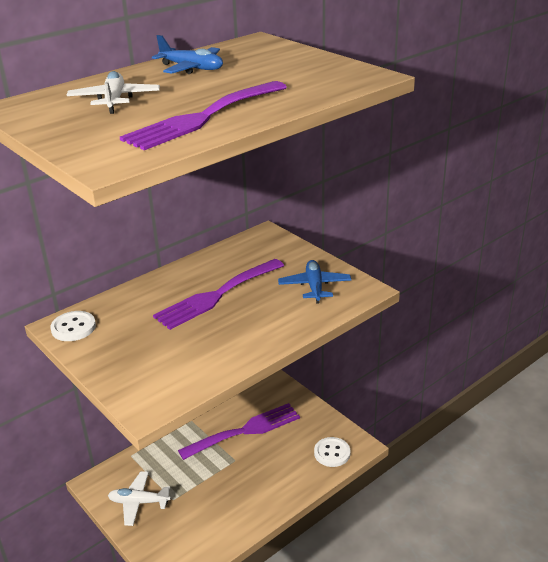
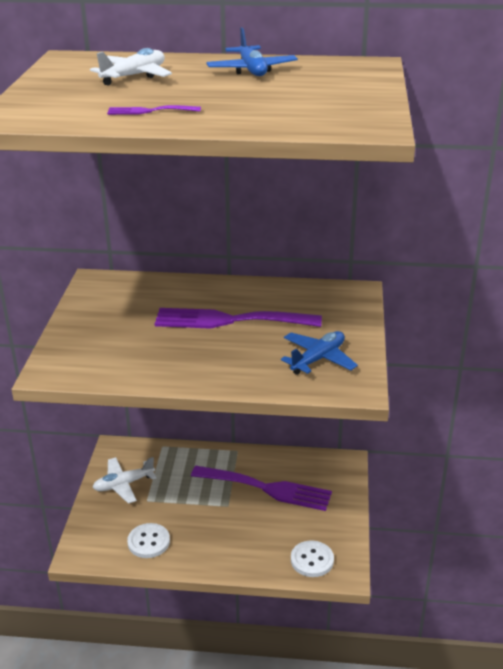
camera: 45 degrees right, 0 degrees up
(73, 327) = (100, 287): white button -> white button (148, 542)
(139, 502) = (123, 484): white plane -> white plane turned 75 degrees counterclockwise
(202, 118) = (149, 111): purple fork -> purple fork, size x0.44

